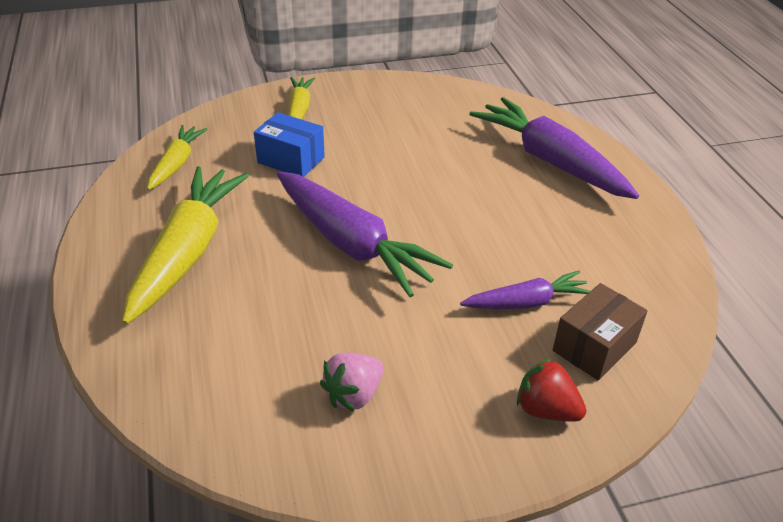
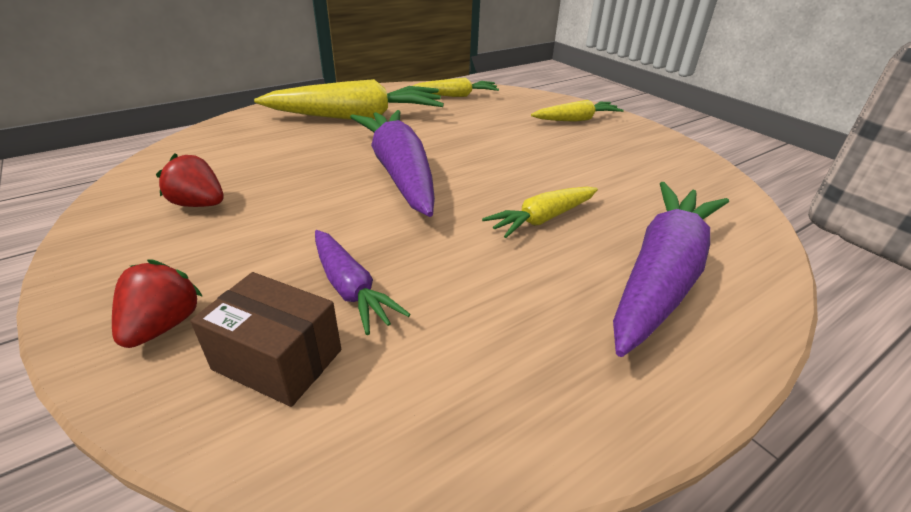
camera: 70 degrees right, 5 degrees down
(291, 160) = (499, 129): blue box -> none
(352, 244) = (399, 172): purple carrot -> purple carrot turned 135 degrees clockwise
(354, 395) = (199, 204): pink strawberry -> red strawberry
(468, 186) = (542, 219): none -> yellow carrot

